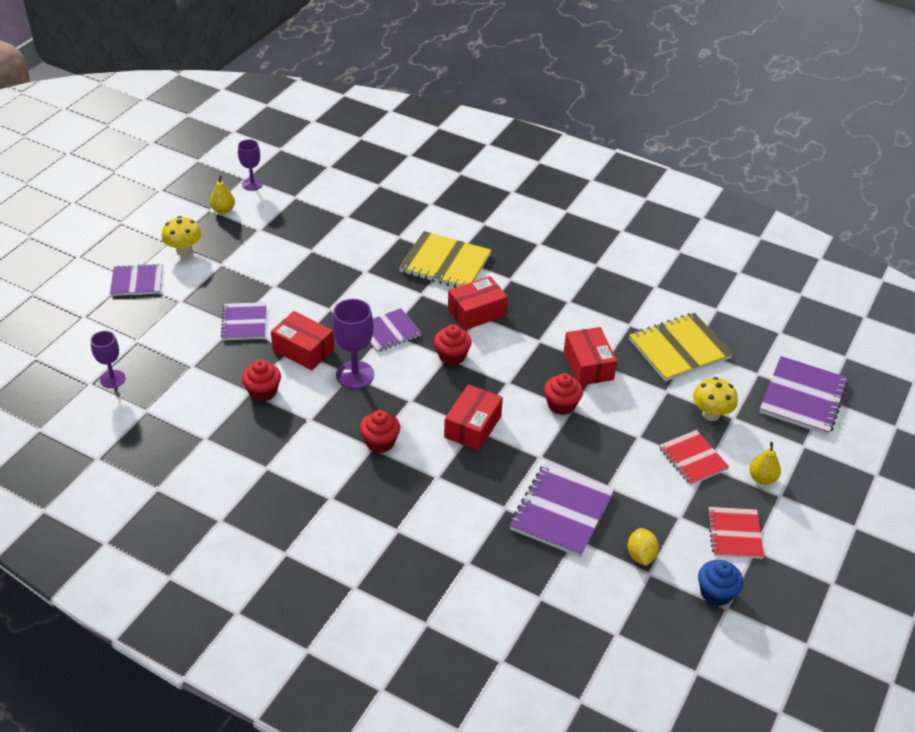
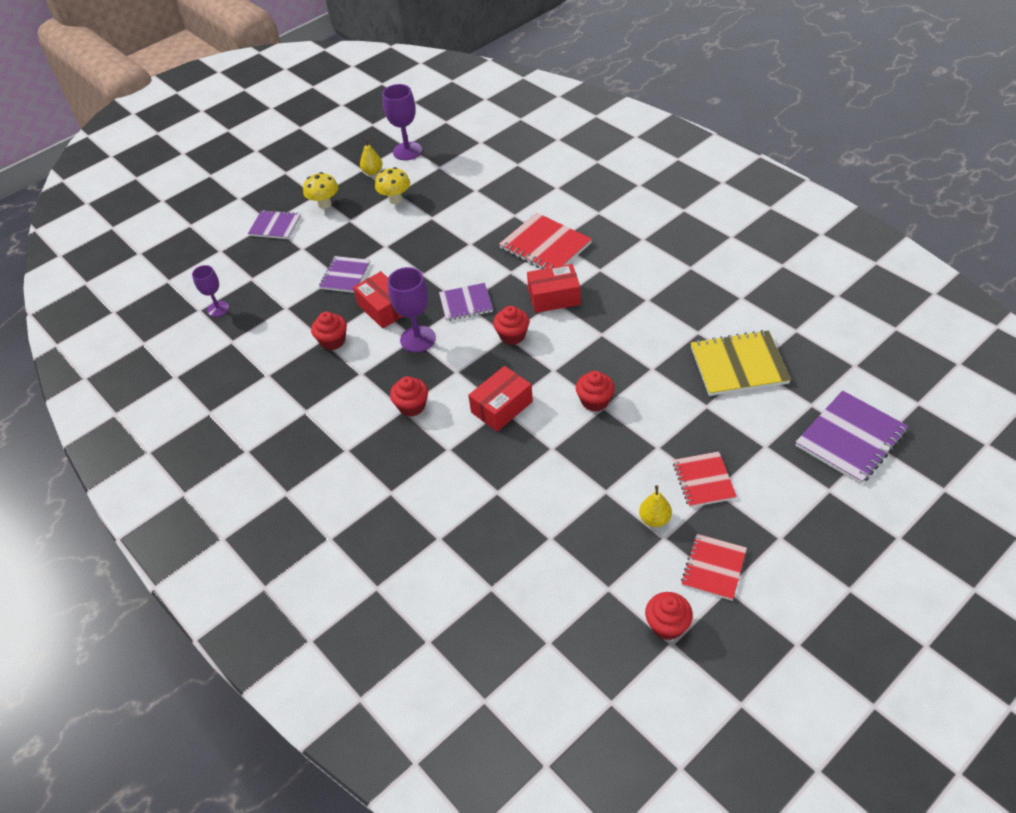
camera: 25 degrees right, 5 degrees up
(252, 184) = (407, 151): purple goblet -> purple goblet, size x1.56
(445, 263) = (545, 246): yellow notebook -> red notebook
(561, 511) = (549, 507): purple notebook -> none
(588, 365) = (638, 366): red box -> none
(641, 555) = (607, 568): yellow lemon -> none
(711, 414) = (742, 438): yellow mushroom -> yellow mushroom (395, 199)
(716, 593) = (667, 625): blue cupcake -> red cupcake
(762, 478) = (768, 515): yellow pear -> yellow pear (654, 519)

